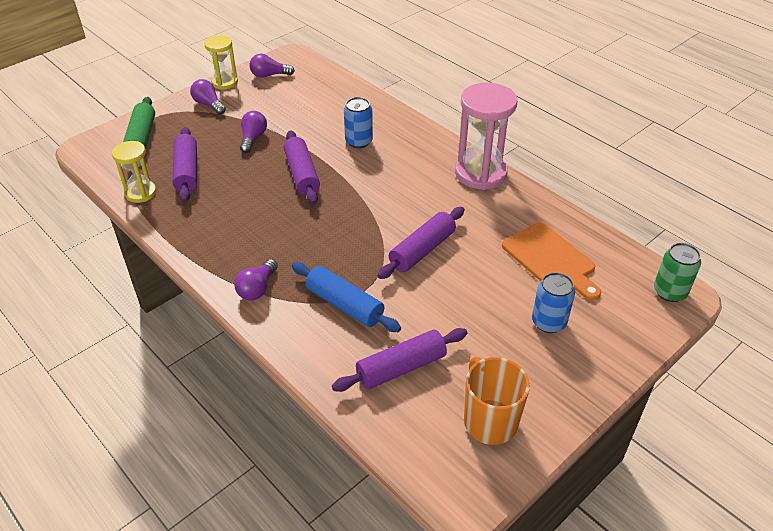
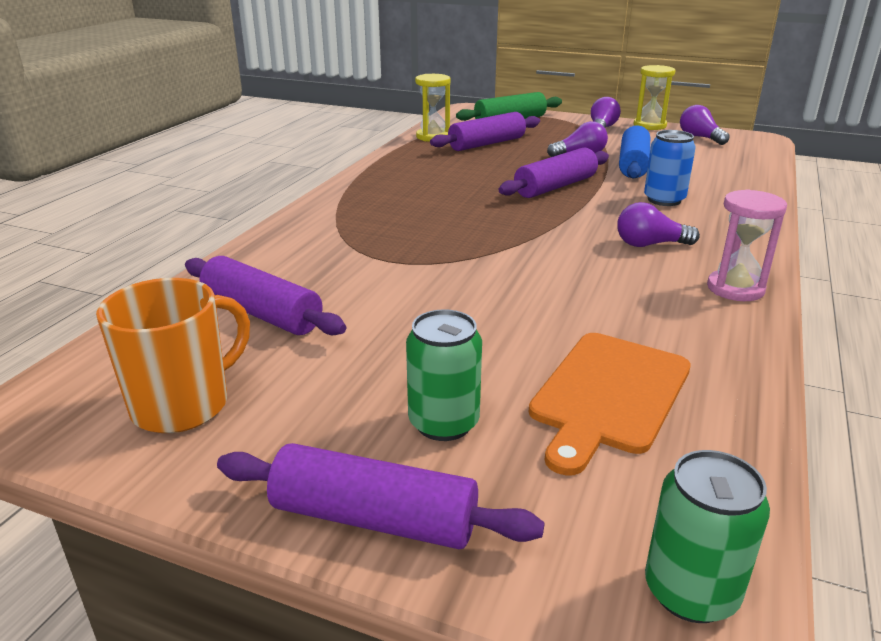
camera: 65 degrees right, 15 degrees down
(257, 288) = (343, 208): purple light bulb -> purple light bulb (650, 244)
(344, 305) = (353, 255): blue rolling pin -> blue rolling pin (633, 164)
(422, 250) = (503, 281): purple rolling pin -> purple rolling pin (374, 518)
(480, 173) = (735, 288): pink hourglass -> pink hourglass, size x0.58
(548, 322) = (443, 423): blue can -> green can

